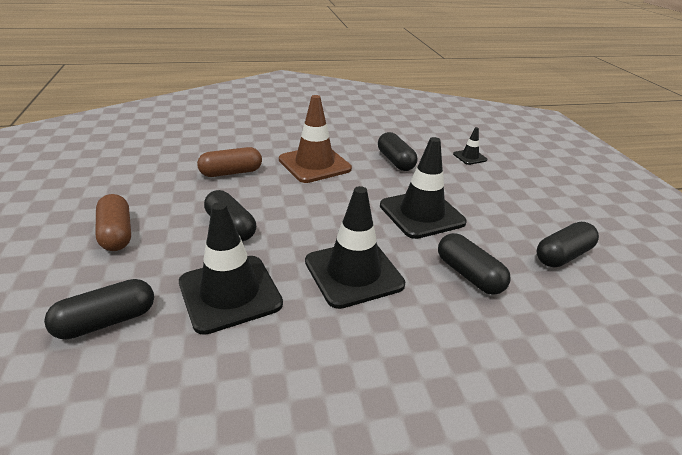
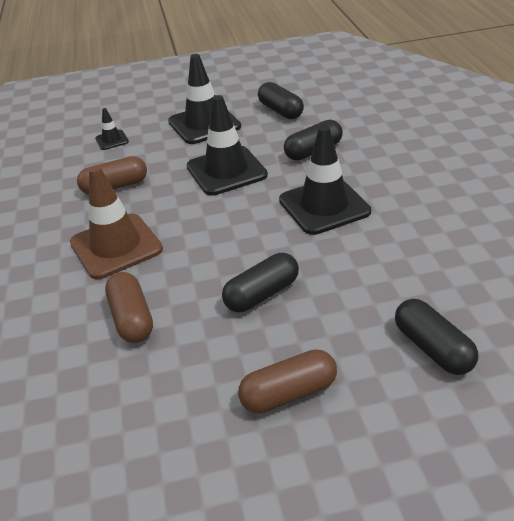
camera: 85 degrees left, 5 degrees up
(230, 293) = (370, 274): black traffic cone -> black traffic cone (204, 124)
(395, 161) = (115, 186): black capsule -> brown capsule

